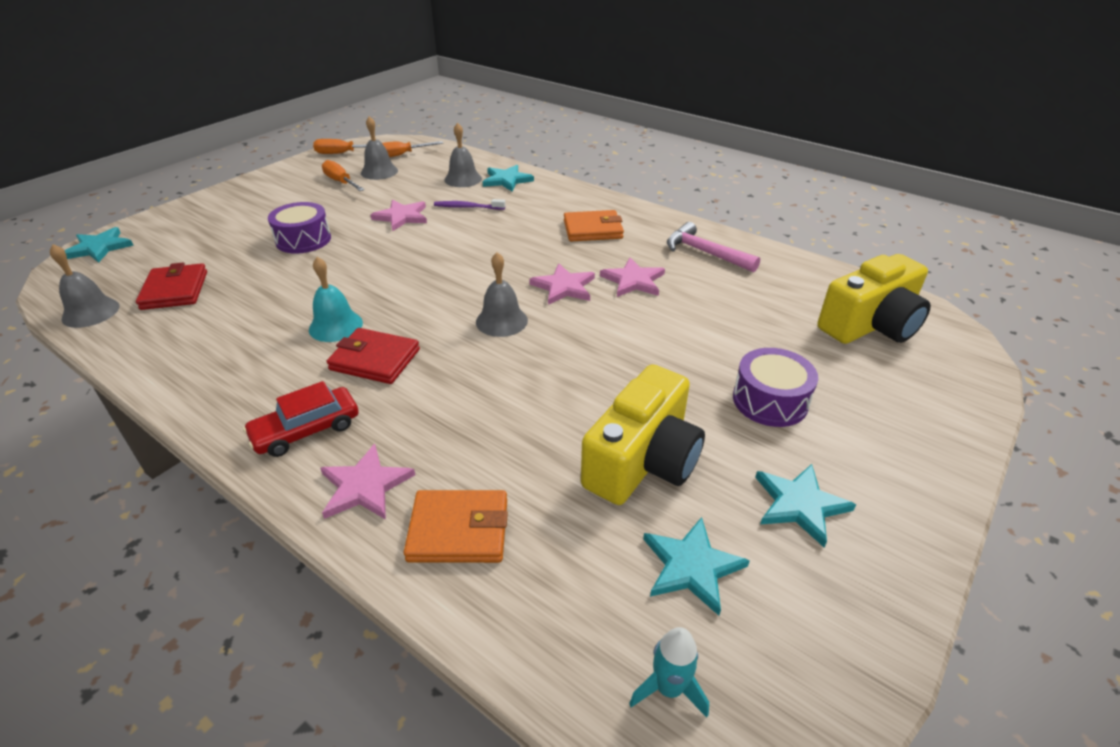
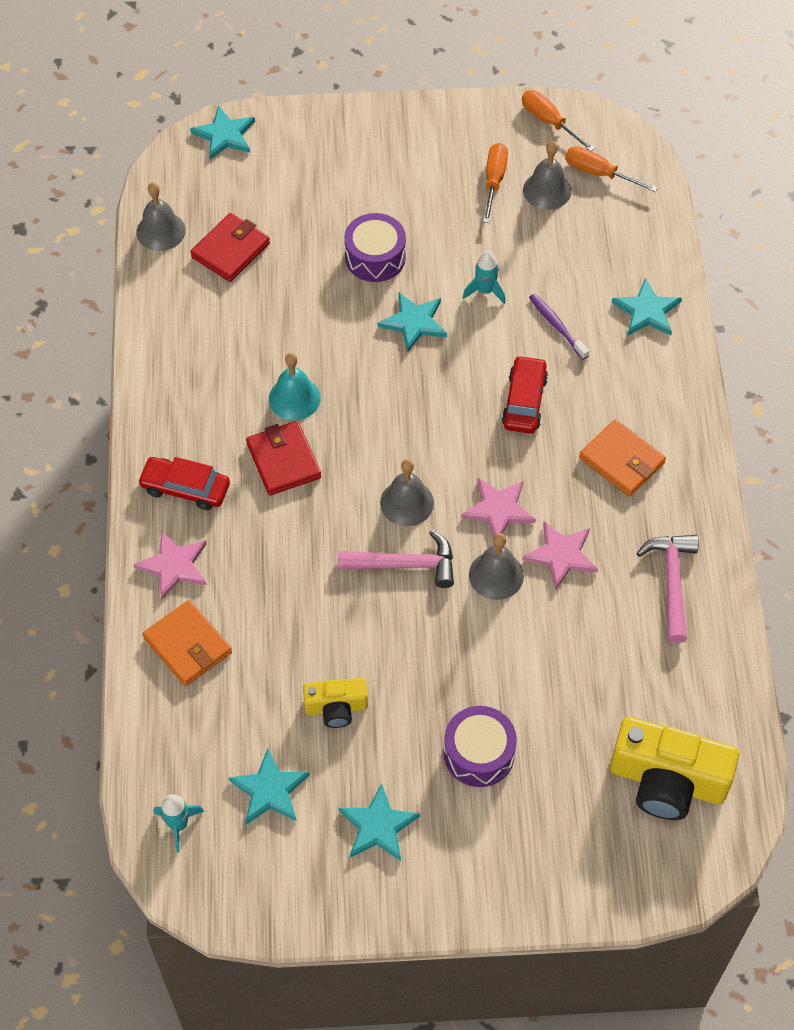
camera: 50 degrees right, 20 degrees up
(374, 249) = (414, 322): none -> turquoise star
(402, 217) = (485, 291): pink star -> turquoise rocket
(463, 179) = (608, 272): grey bell -> grey bell (496, 575)
(499, 240) = (524, 401): none -> red car
(552, 349) = (404, 565): none -> pink hammer
(643, 461) = (336, 708): yellow camera -> yellow camera, size x0.54

